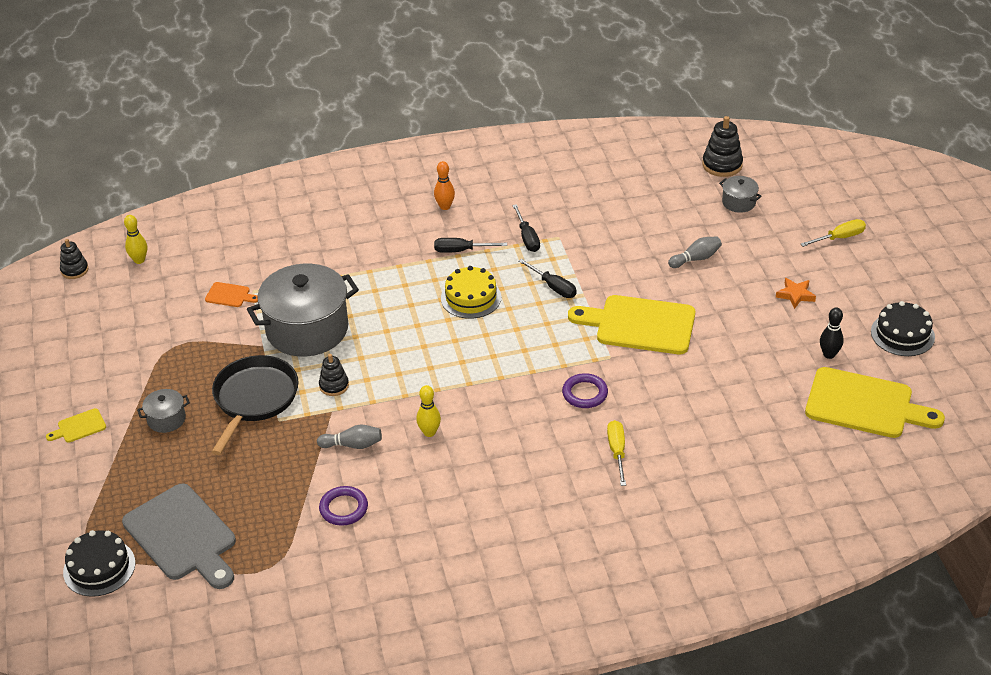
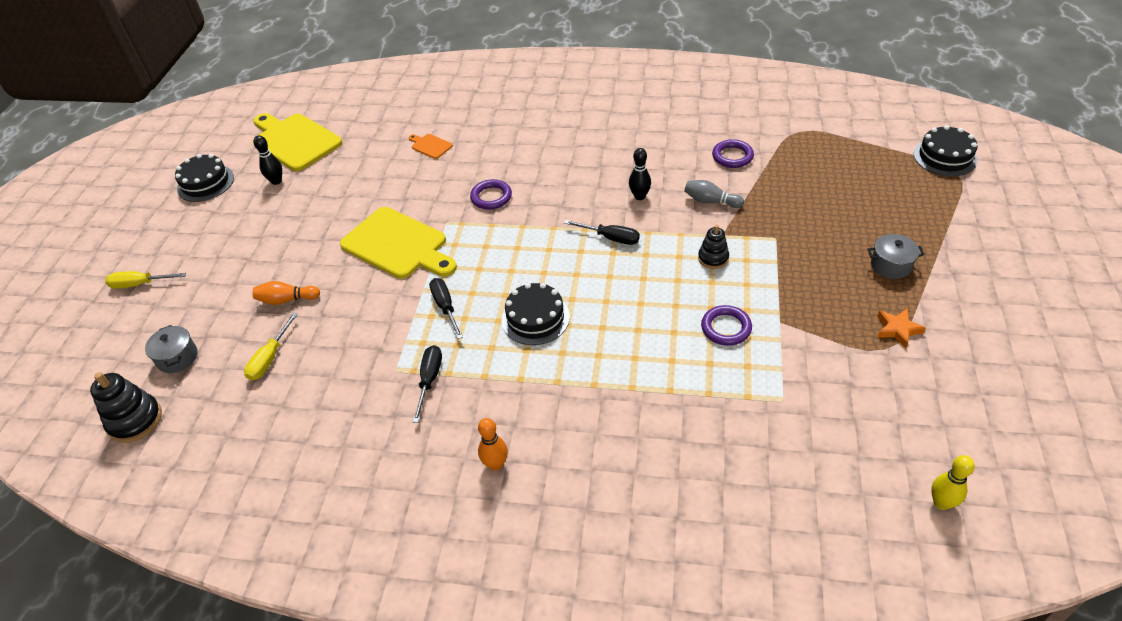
camera: 155 degrees left, 5 degrees up
(74, 270) = (1041, 514): black stacking toy -> none
(79, 427) = (987, 279): yellow cutting board -> none
(182, 536) = (872, 164): grey cutting board -> none
(230, 295) = (812, 402): orange cutting board -> orange cutting board (430, 146)
(254, 399) = (797, 264): black pan -> none
(307, 329) = (726, 328): grey pot -> purple ring
(429, 432) = (639, 196): yellow bowling pin -> black bowling pin
(461, 250) = (513, 385): black screwdriver -> black screwdriver (611, 238)
(471, 298) = (535, 318): yellow cake -> black cake
(617, 452) = (498, 150): yellow screwdriver -> yellow screwdriver (270, 358)
(696, 259) = (287, 300): grey bowling pin -> orange bowling pin
(795, 295) = (243, 237): orange star -> orange star (897, 329)

